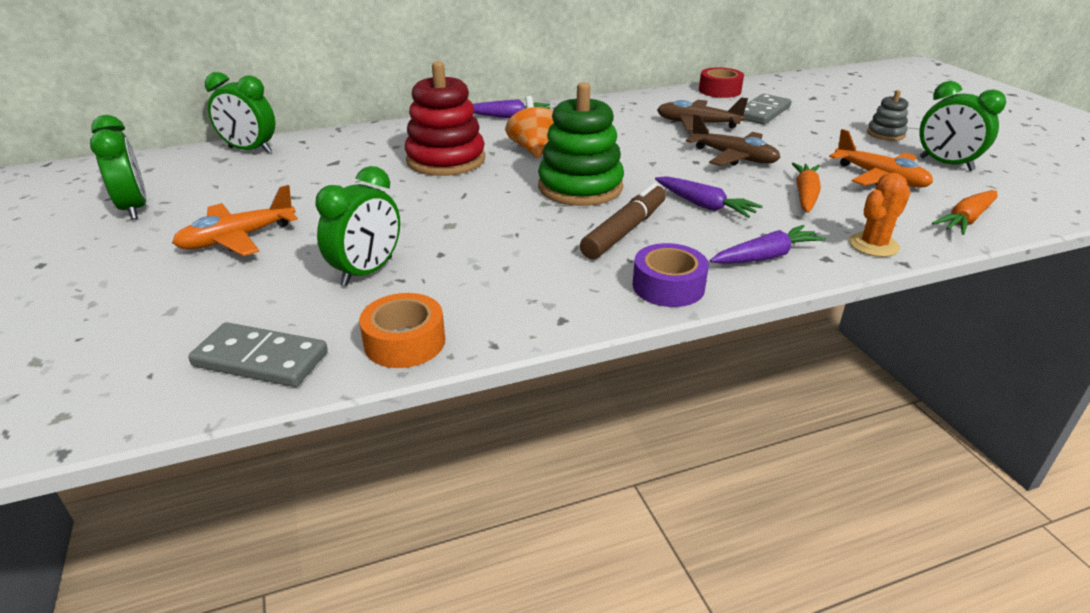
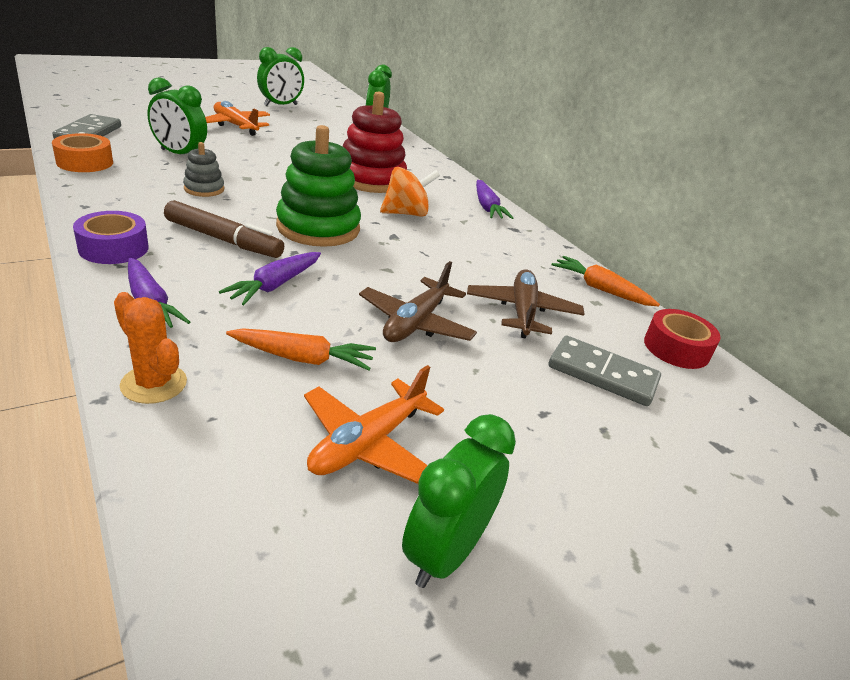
camera: 75 degrees right, 0 degrees up
(885, 134) = (573, 502): grey stacking toy -> grey stacking toy (204, 189)
(966, 220) = (209, 503): orange carrot -> orange carrot (600, 289)

